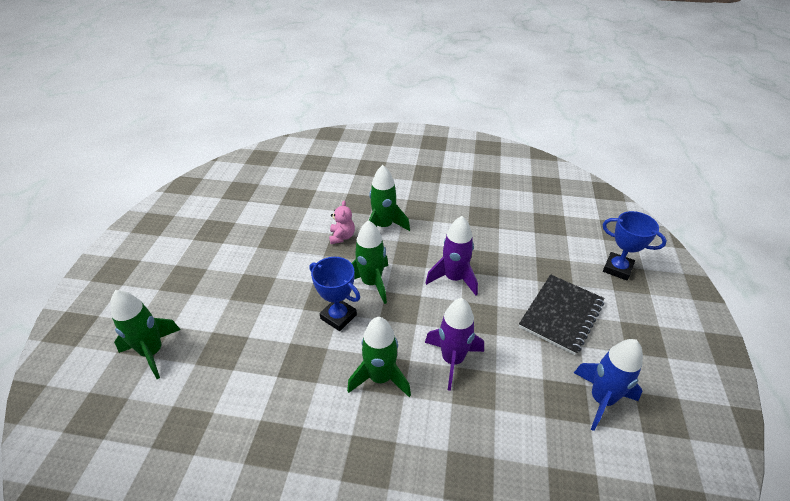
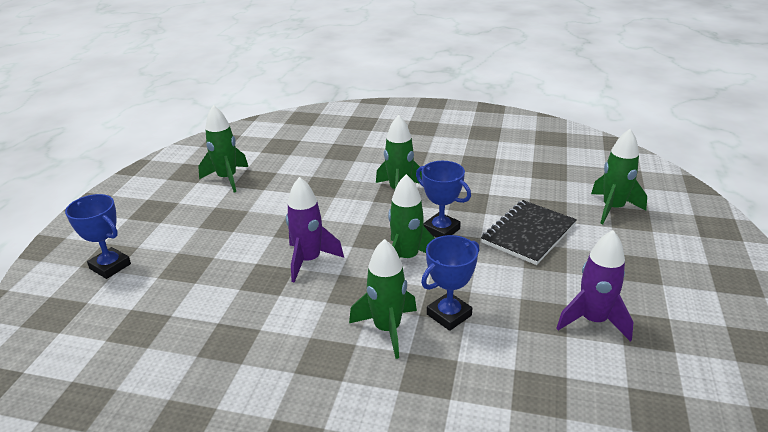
camera: 175 degrees left, 10 degrees down
(342, 237) = (449, 315): pink teddy bear -> blue trophy
(452, 360) = (335, 200): purple rocket -> purple rocket (593, 321)
(561, 315) = (213, 227): black notebook -> black notebook (528, 234)
(601, 399) = (227, 179): blue rocket -> green rocket

